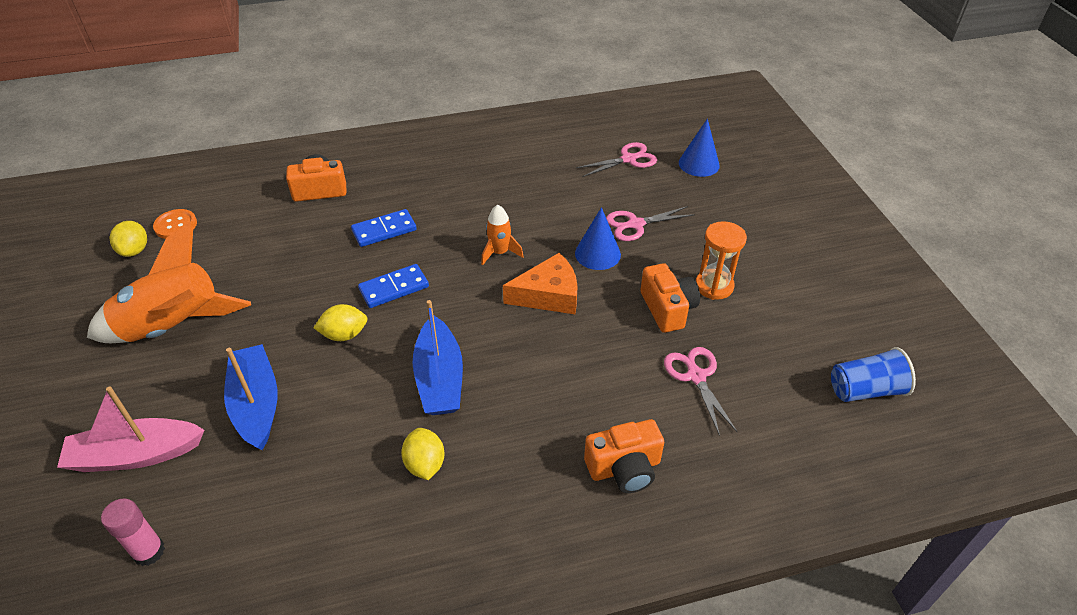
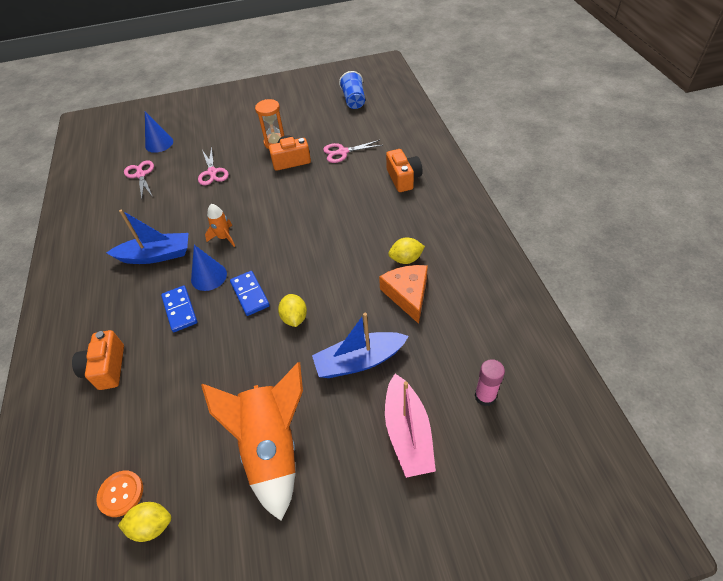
camera: 85 degrees left, 5 degrees up
(439, 378) = (339, 259): blue boat -> blue boat (156, 255)
(548, 295) = (271, 211): orange cheese -> orange cheese (407, 294)
(597, 254) = (236, 189): blue cone -> blue cone (209, 276)

